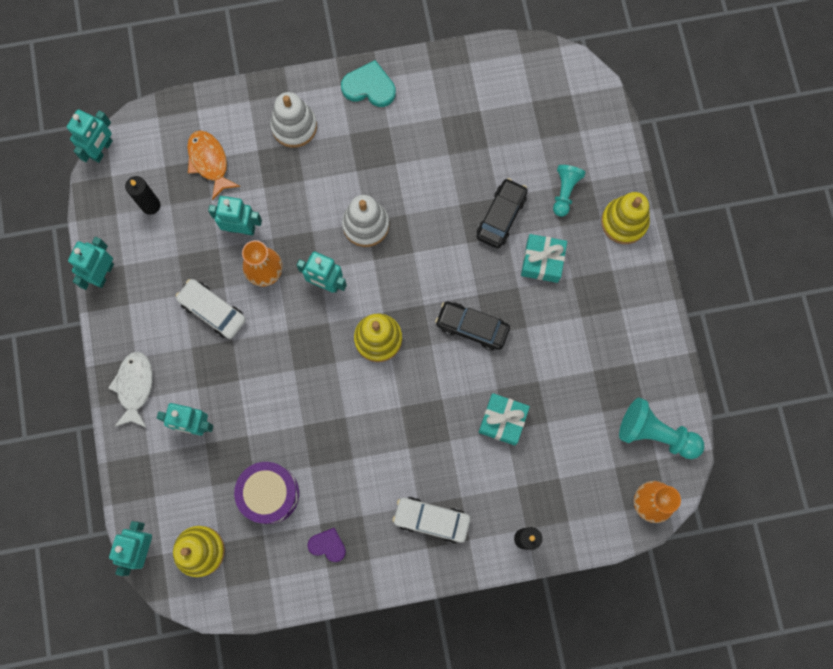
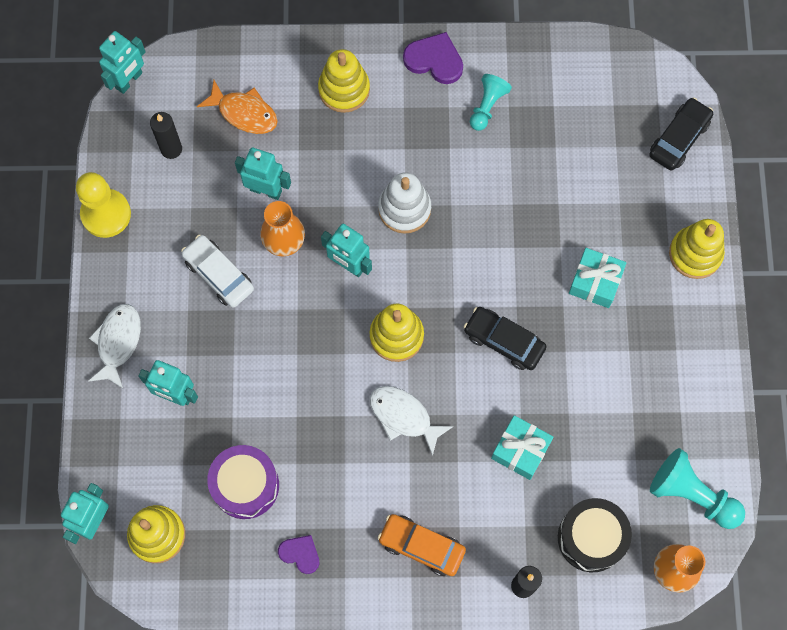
camera: 10 degrees right, 5 degrees down
(103, 274) = (106, 214): turquoise robot -> yellow pawn
(209, 162) = (244, 113): orange fish -> orange fish turned 135 degrees clockwise
(294, 126) = (344, 89): white stacking toy -> yellow stacking toy
(369, 87) = (434, 60): turquoise heart -> purple heart
(397, 409) = (404, 417): none -> white fish
(431, 520) = (421, 546): white car -> orange car
(501, 216) = (557, 225): black car -> black car (679, 138)
(565, 192) = (633, 210): turquoise pawn -> turquoise pawn (487, 106)
(575, 486) = (591, 538): none -> black drum

